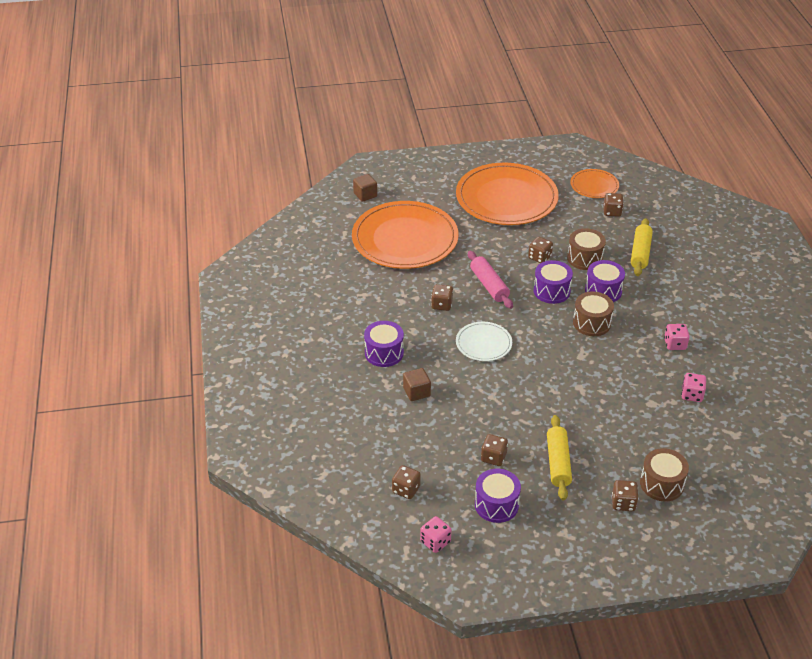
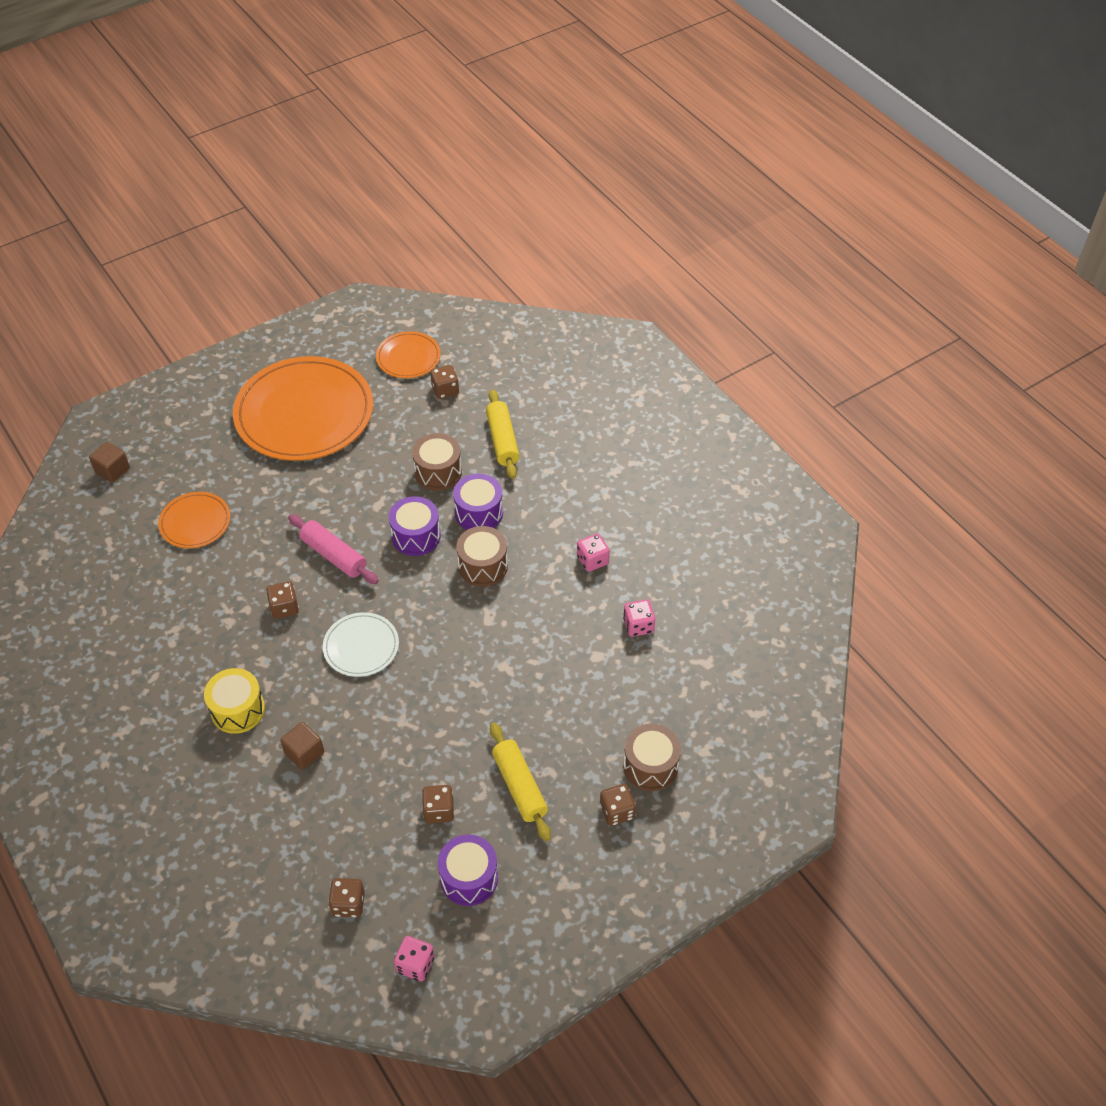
camera: 25 degrees left, 10 degrees up
(384, 353) = (238, 710): purple drum -> yellow drum
(405, 239) = (195, 522): orange plate -> orange plate, size x0.48
(539, 257) = (381, 490): brown dice -> none

